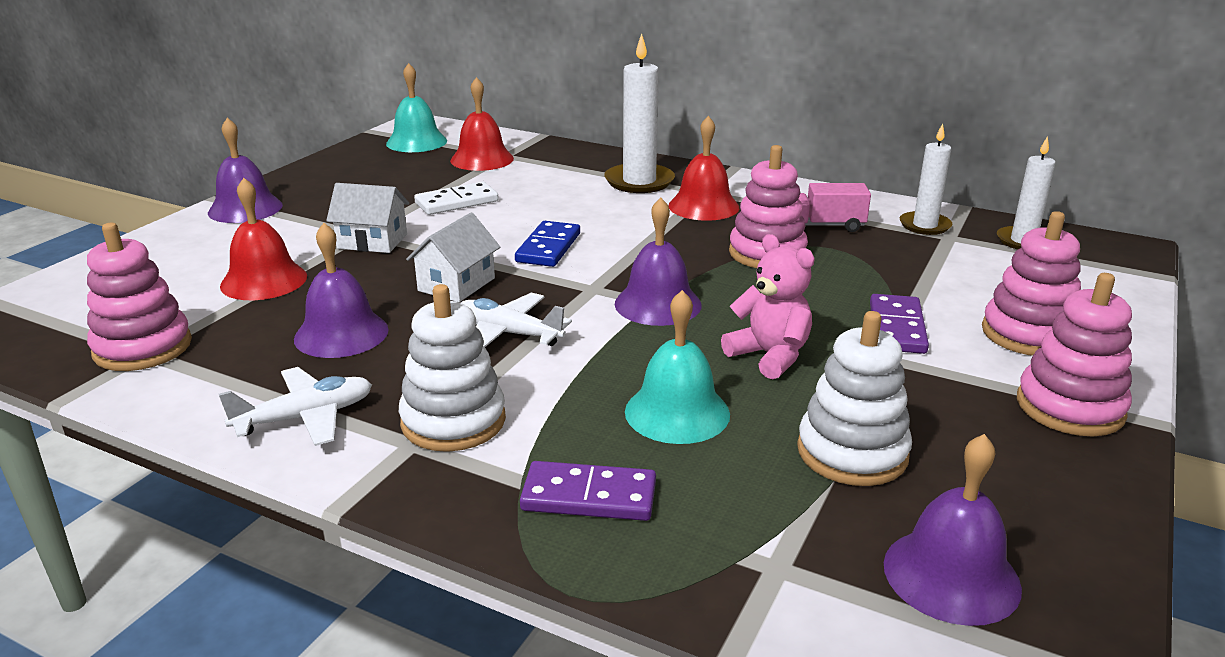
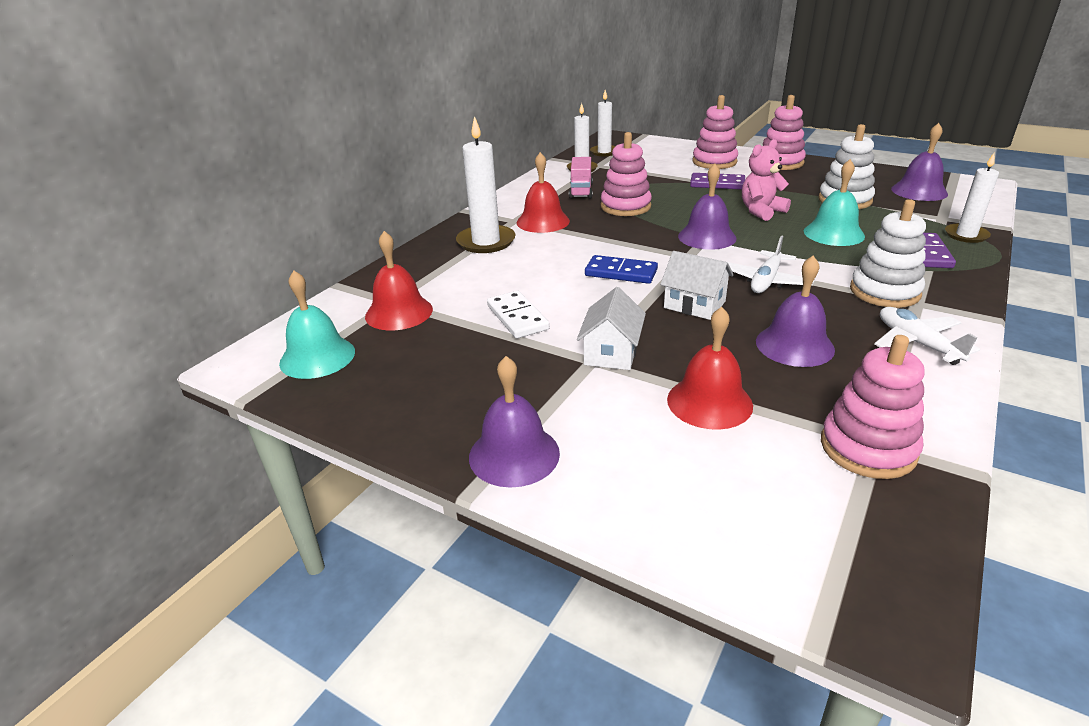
camera: 85 degrees left, 5 degrees up
(677, 574) = (966, 235): none -> white candle

